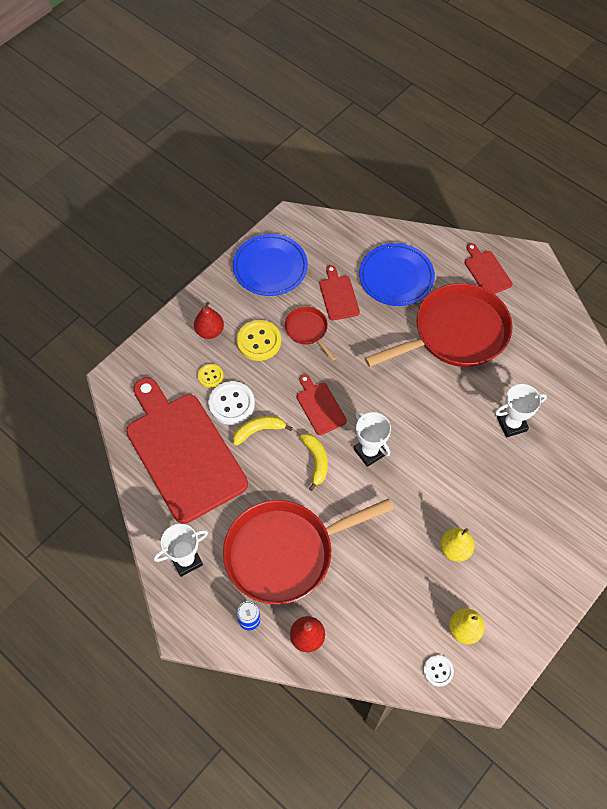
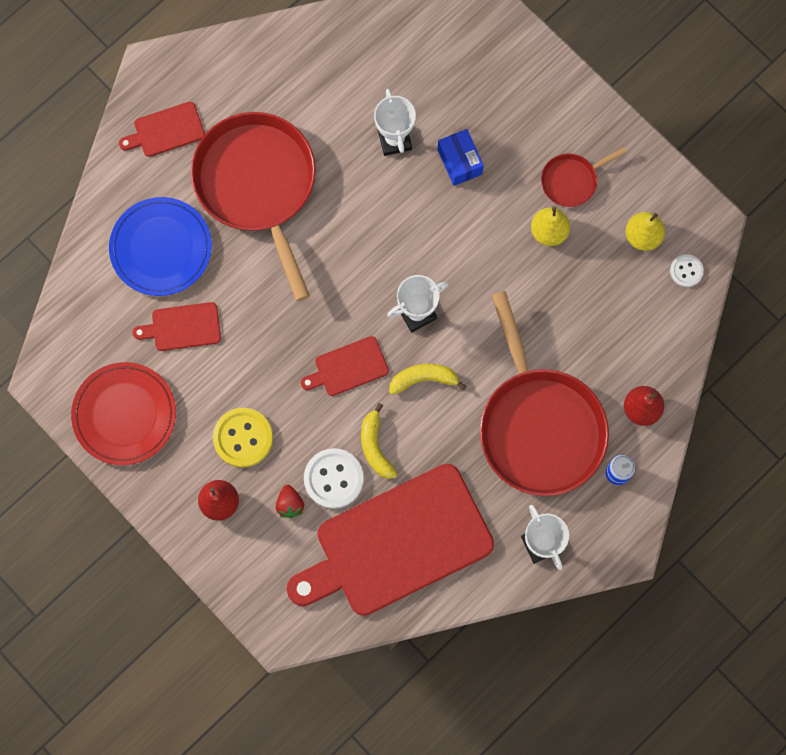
camera: 85 degrees left, 15 degrees up
(210, 376) = (290, 504): yellow button -> red strawberry
(270, 267) = (124, 414): blue plate -> red plate
(308, 330) = (233, 372): red pan -> red pan (571, 180)
(503, 474) = (459, 162): none -> blue box

